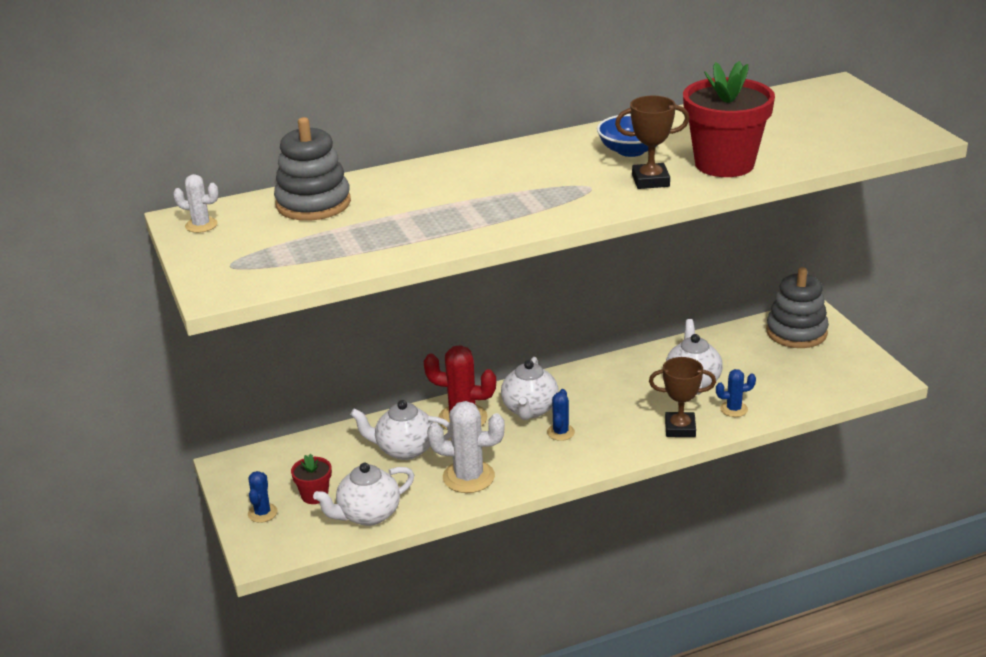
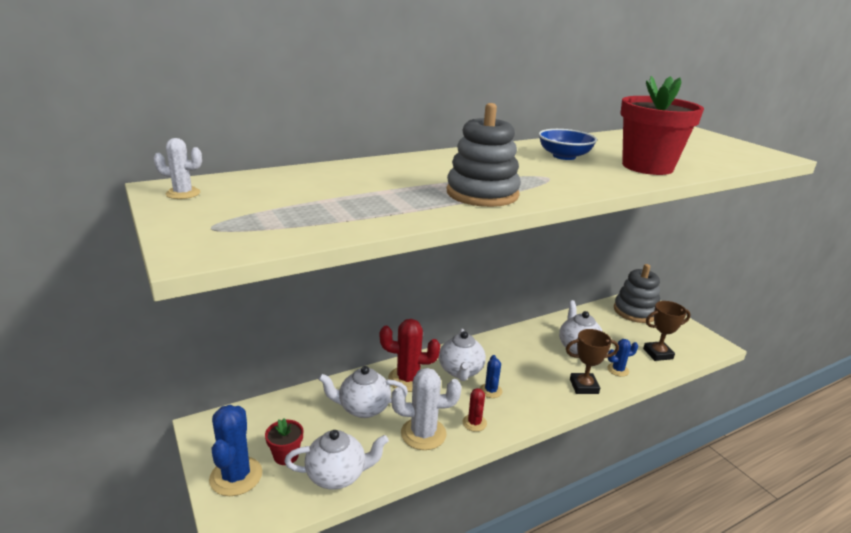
camera: 10 degrees left, 5 degrees down
(262, 513) = (236, 476): blue cactus -> blue cactus, size x1.81
(313, 203) = (297, 181): grey stacking toy -> grey stacking toy (482, 194)
(368, 515) = (337, 475): white teapot -> white teapot turned 150 degrees counterclockwise
(530, 467) = (474, 423): none -> red cactus
(650, 181) = (596, 175): brown trophy -> brown trophy (658, 354)

